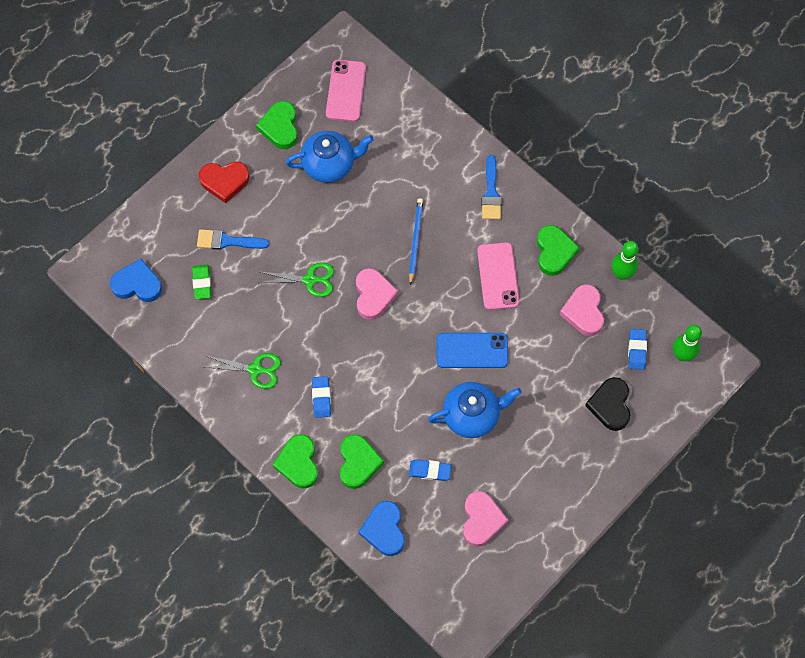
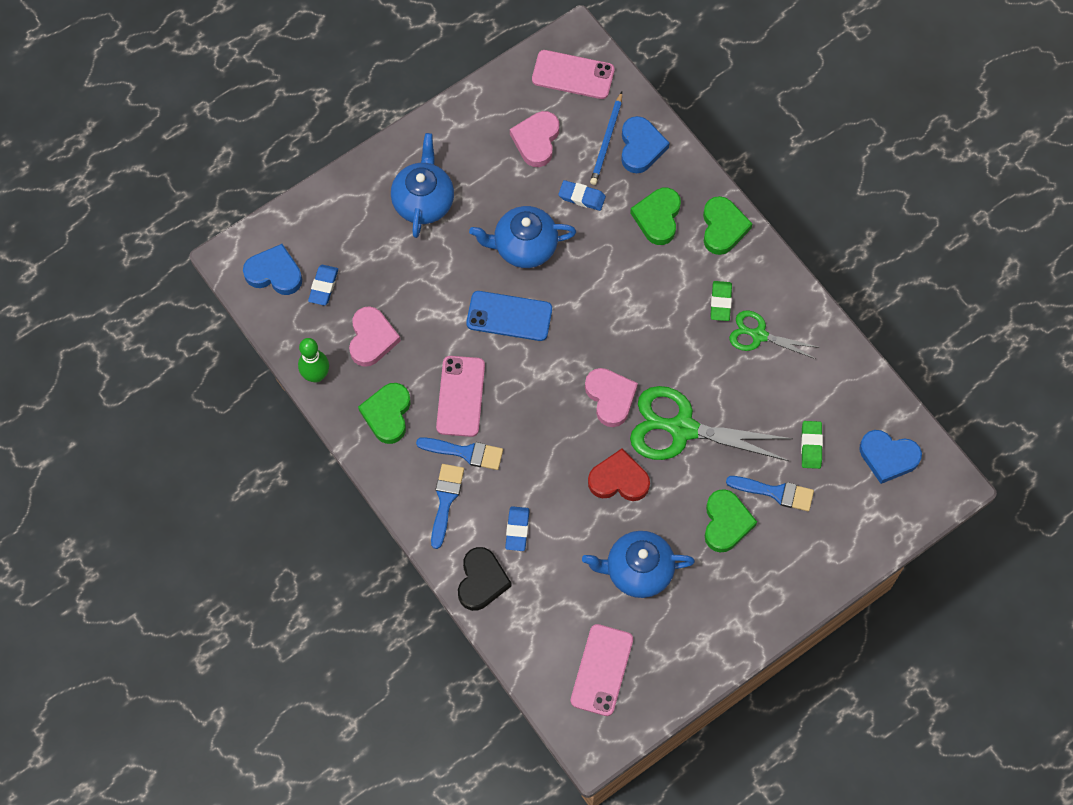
camera: 170 degrees left, 0 degrees up
(224, 181) = (771, 570): red heart -> red heart (619, 480)
(280, 127) = (693, 632): green heart -> green heart (726, 523)
(292, 393) = (720, 302): none -> green eraser
(310, 280) = (682, 428): green scissors -> green scissors, size x1.76
(321, 398) = (688, 292): blue eraser -> blue eraser (517, 530)
(373, 295) = (610, 398): pink heart -> pink heart turned 150 degrees clockwise
(415, 241) = (549, 455): blue pencil -> blue pencil (606, 141)
(460, 595) = (573, 75): none -> pink phone
(483, 232) = (465, 452): none -> blue brush
(570, 443) = (424, 201): none -> blue teapot
(610, 405) = (370, 233): black heart -> black heart (481, 581)
(682, 355) = (274, 273): green bowling pin -> blue heart

